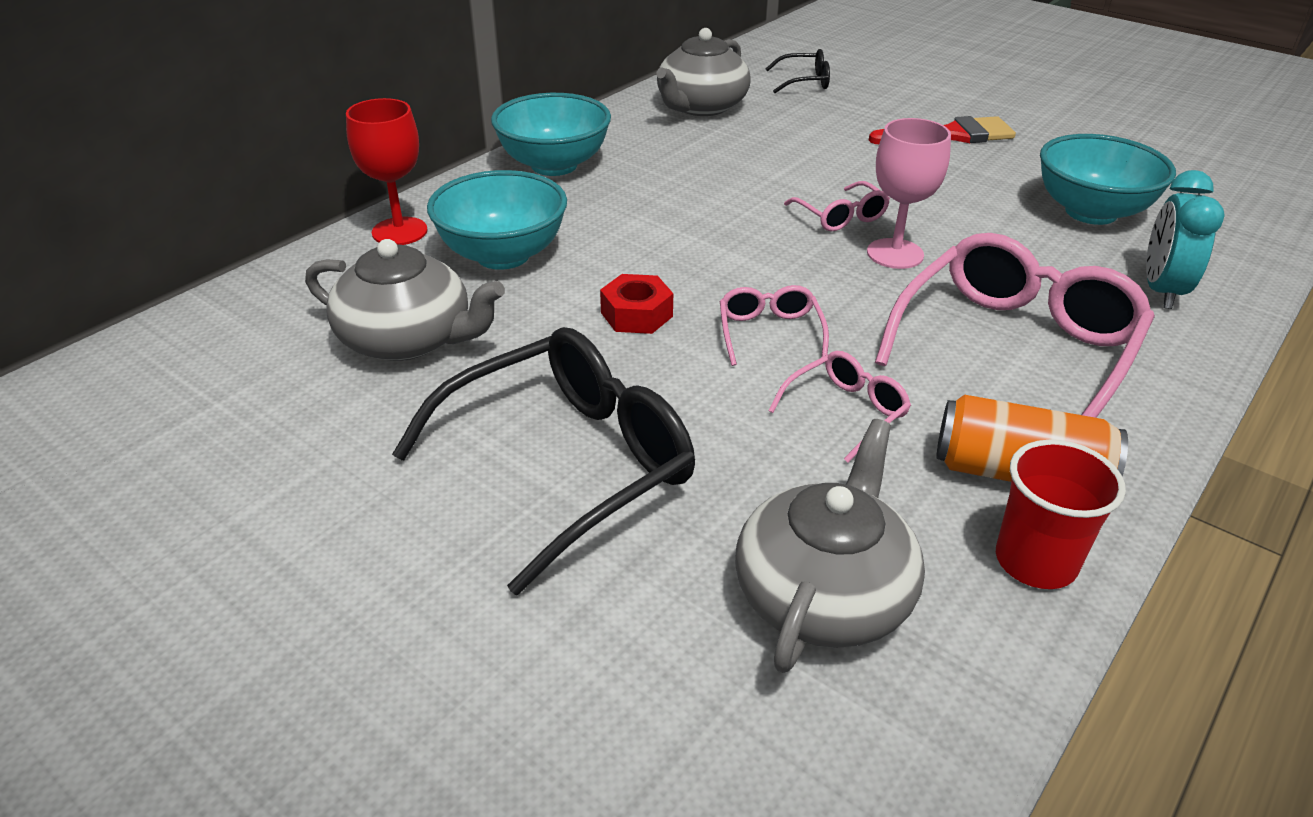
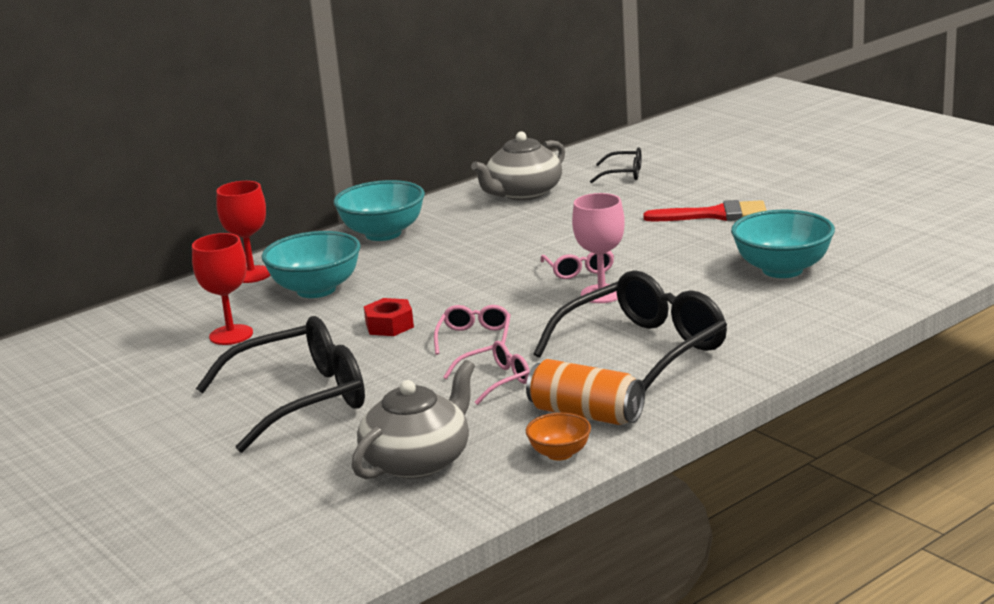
camera: 15 degrees right, 15 degrees down
(408, 339) = (231, 335): grey teapot -> red goblet
(1014, 348) = (643, 351): pink glasses -> black glasses
(1035, 561) = (559, 453): red cup -> orange bowl
(1161, 290) = (788, 320): turquoise clock -> none

